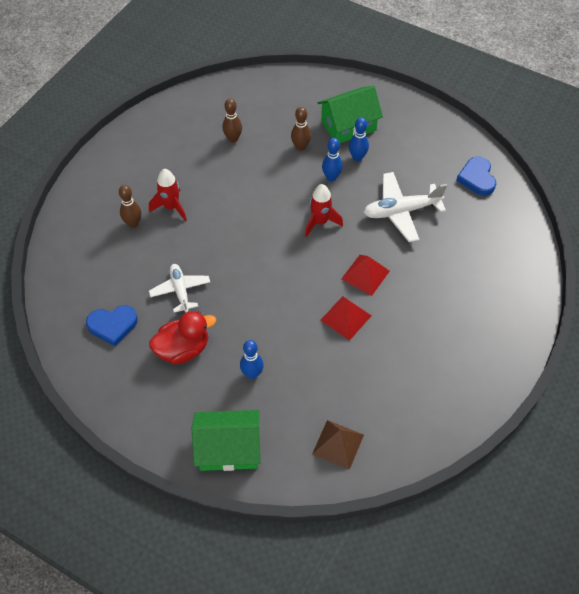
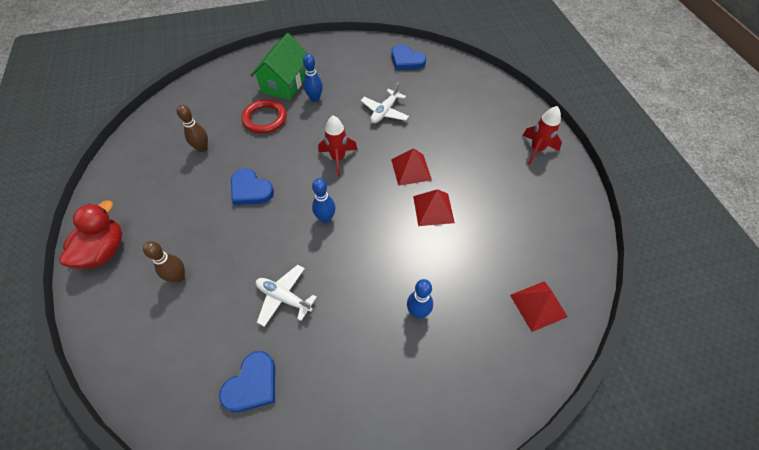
camera: 45 degrees left, 0 degrees up
(171, 207) = (202, 236): red rocket -> red rocket (536, 149)
(183, 349) = (340, 345): red duck -> red duck (104, 251)
(228, 448) = (472, 393): green house -> none
(233, 198) = (250, 190): none -> blue heart
(300, 147) = (265, 119): brown bowling pin -> red ring
(331, 177) = (311, 123): blue bowling pin -> blue bowling pin (325, 218)
(338, 444) = (538, 305): brown pyramid -> red pyramid
(401, 211) = (385, 112): white plane -> white plane, size x0.67

